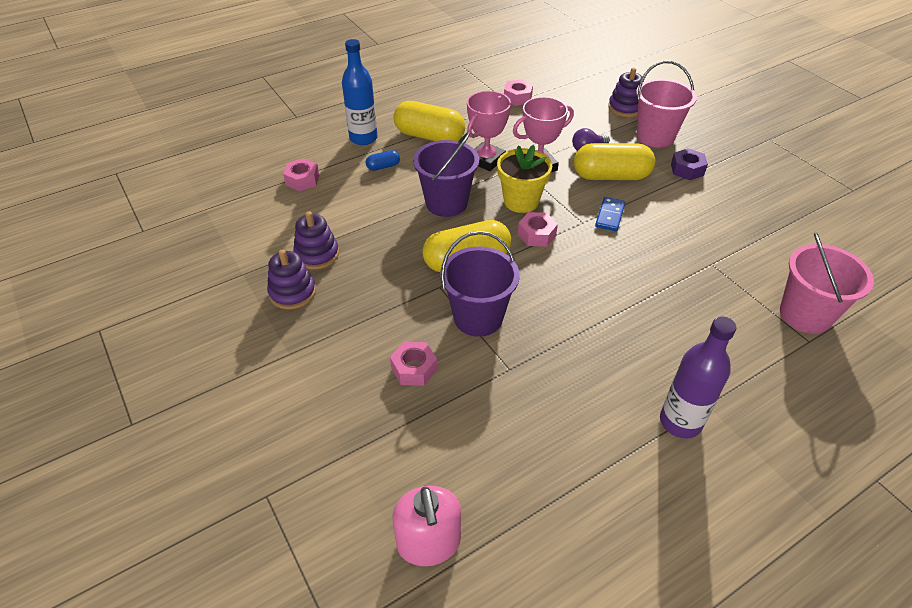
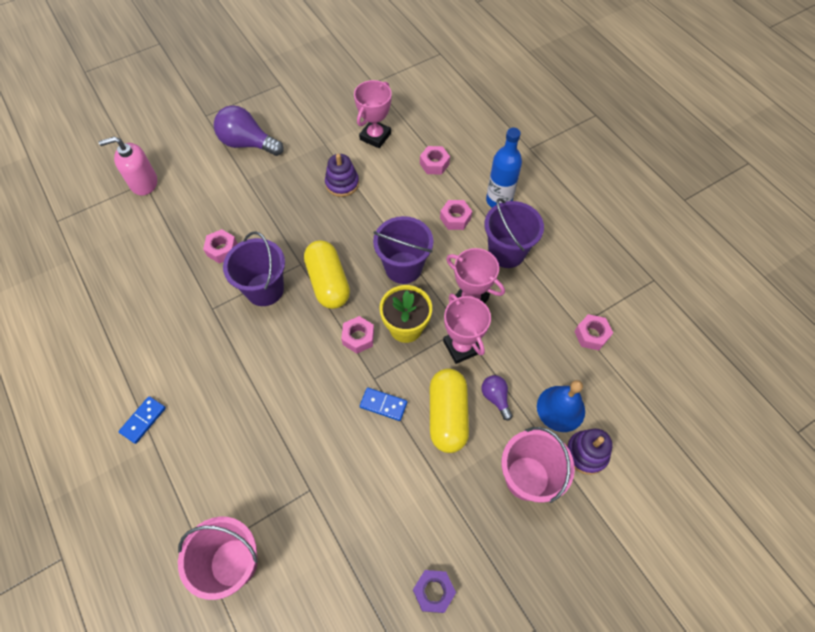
camera: 90 degrees right, 15 degrees up
(216, 359) = (248, 143): none -> purple light bulb
(244, 227) = (375, 136): none -> pink trophy
(292, 292) = (303, 174): purple stacking toy -> none
(383, 167) = (455, 218): blue capsule -> pink nut
(429, 136) = (506, 252): yellow capsule -> purple bucket
(429, 542) = (95, 261): pink soap dispenser -> pink soap dispenser (143, 183)
(589, 117) = (560, 408): none -> blue bell
(680, 422) = (143, 420): purple bottle -> blue domino
(687, 169) = (462, 501): purple nut -> purple nut (433, 591)

